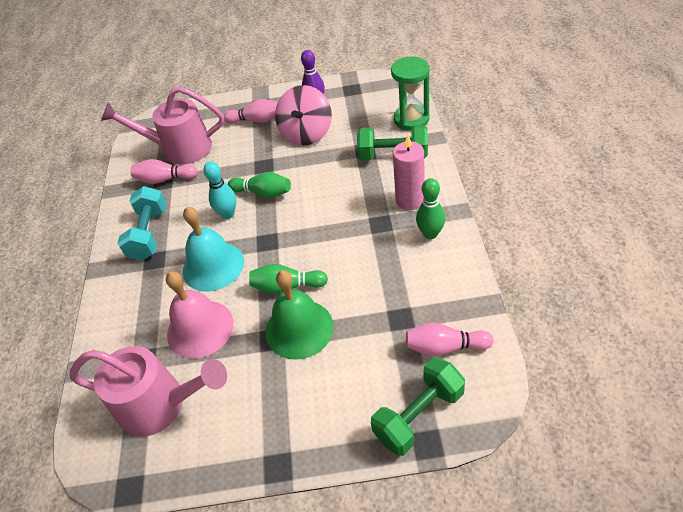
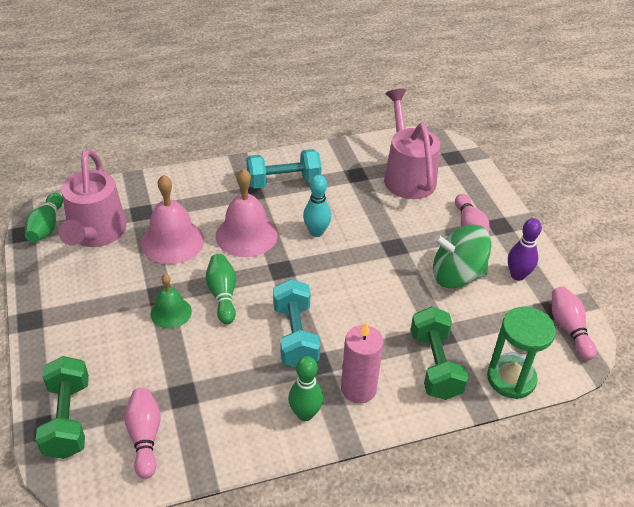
camera: 70 degrees right, 5 degrees down
(165, 179) = (359, 175): pink bowling pin -> pink bowling pin (569, 329)
(213, 266) = (246, 235): turquoise bell -> pink bell
(263, 193) = (351, 254): green bowling pin -> green bowling pin (46, 227)
(299, 329) = (171, 312): green bell -> green bell, size x0.60
(306, 133) = (457, 275): pink spinning top -> green spinning top
(348, 235) = (295, 336): none -> turquoise dumbbell
(419, 415) = (68, 419): green dumbbell -> green dumbbell turned 45 degrees clockwise

